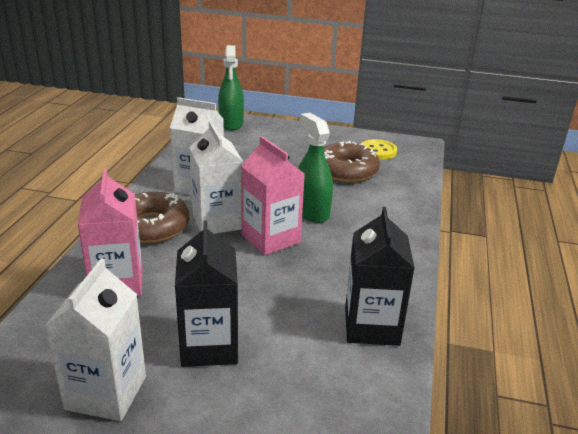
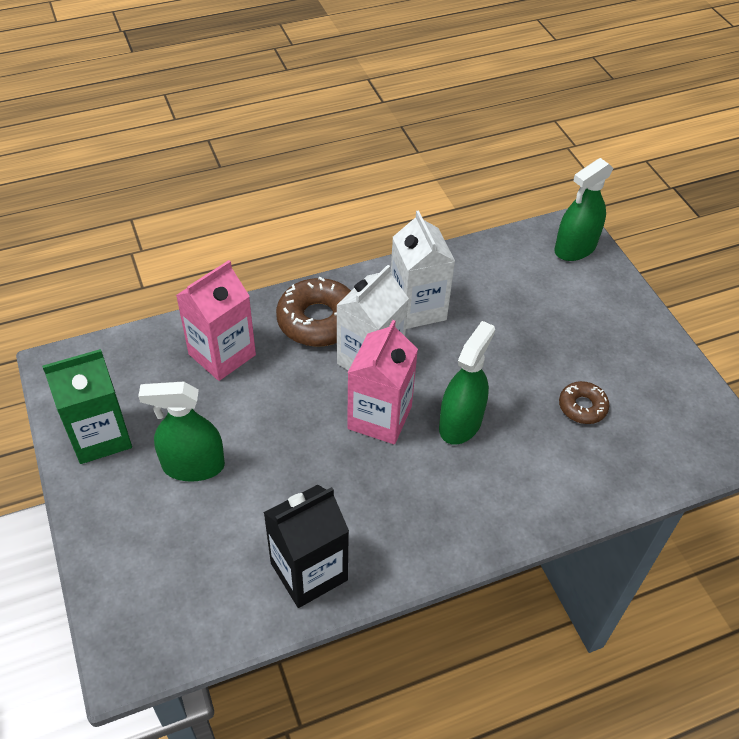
camera: 55 degrees right, 20 degrees up
(106, 392) = (100, 436): white carton -> green carton
(209, 346) = (193, 466): black carton -> green spray bottle
(346, 170) = (582, 407): brown donut -> brown donut, size x0.56
(378, 151) = (667, 412): yellow button -> none

